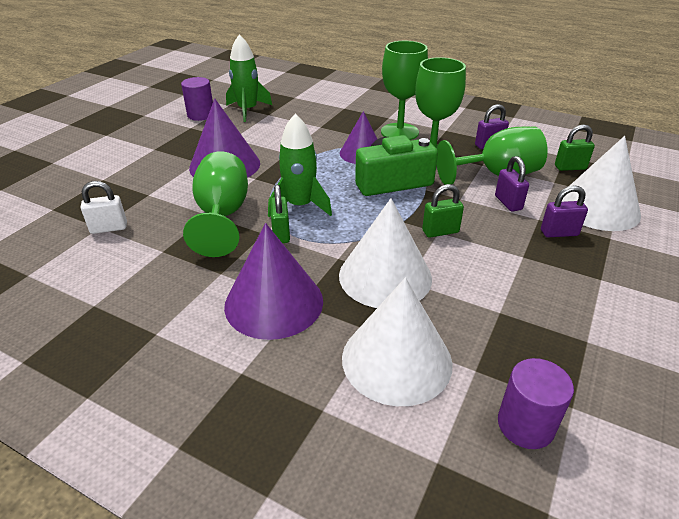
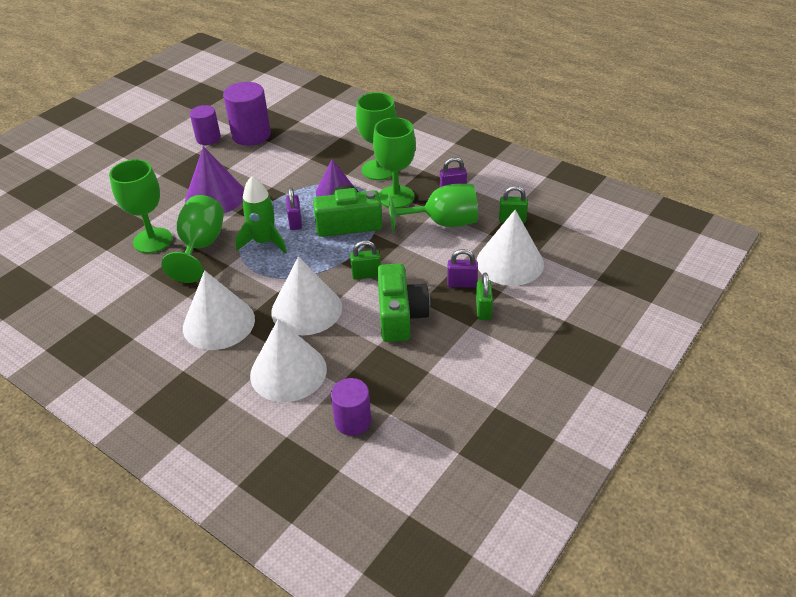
camera: 10 degrees right, 5 degrees up
(109, 228) = (113, 251): white padlock -> none
(158, 213) = (152, 240): none -> green goblet
(247, 110) = (251, 135): green rocket -> purple cylinder
(274, 302) = (218, 323): purple cone -> white cone
(281, 233) = (241, 266): green padlock -> green padlock (483, 310)
(508, 203) = (436, 252): purple padlock -> purple padlock (295, 222)
(508, 274) = (400, 315): none -> green camera

